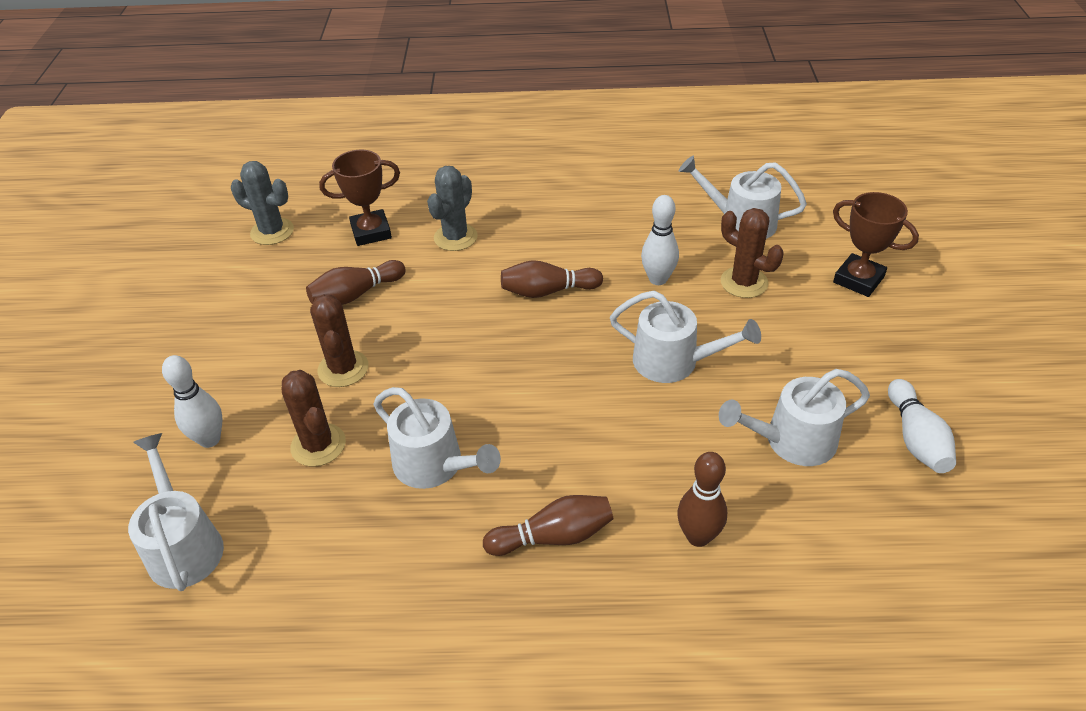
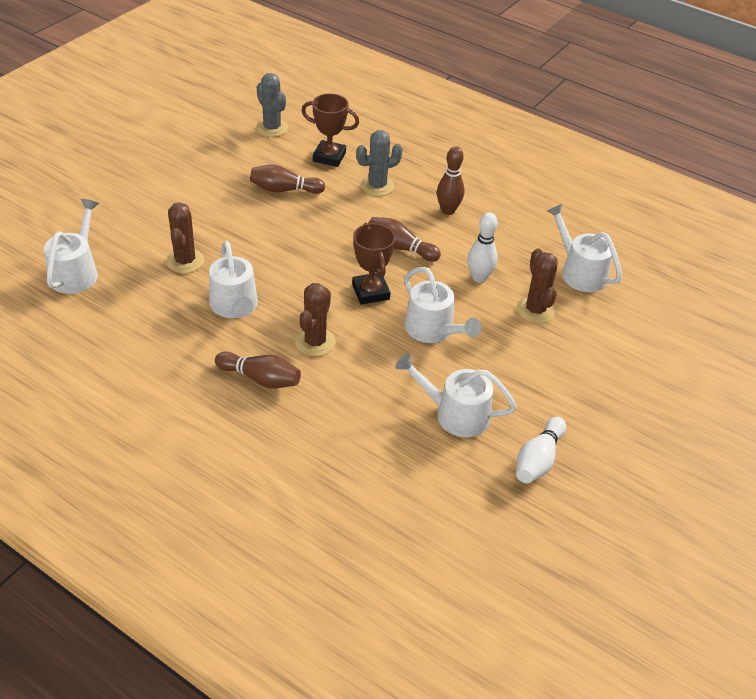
camera: 30 degrees right, 0 degrees up
(210, 439) = (134, 227): white bowling pin -> none
(343, 369) = (236, 228): brown cactus -> brown cactus (315, 342)
(698, 536) = (340, 427): brown bowling pin -> brown bowling pin (448, 210)
(858, 279) = (619, 351): brown trophy -> brown trophy (370, 292)

